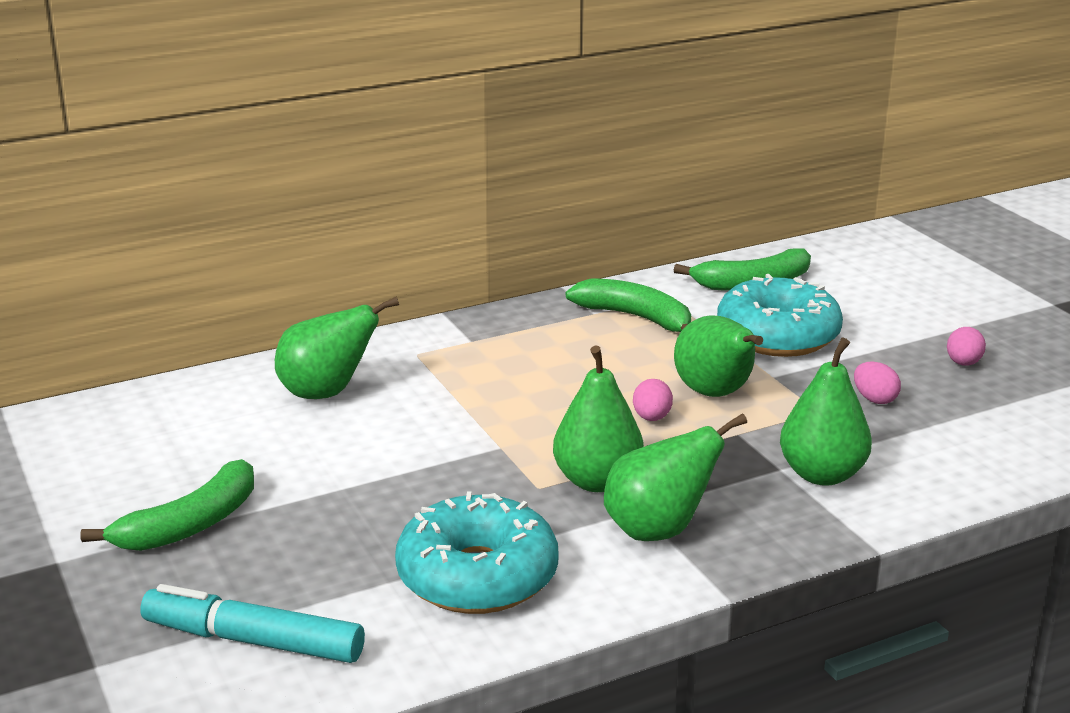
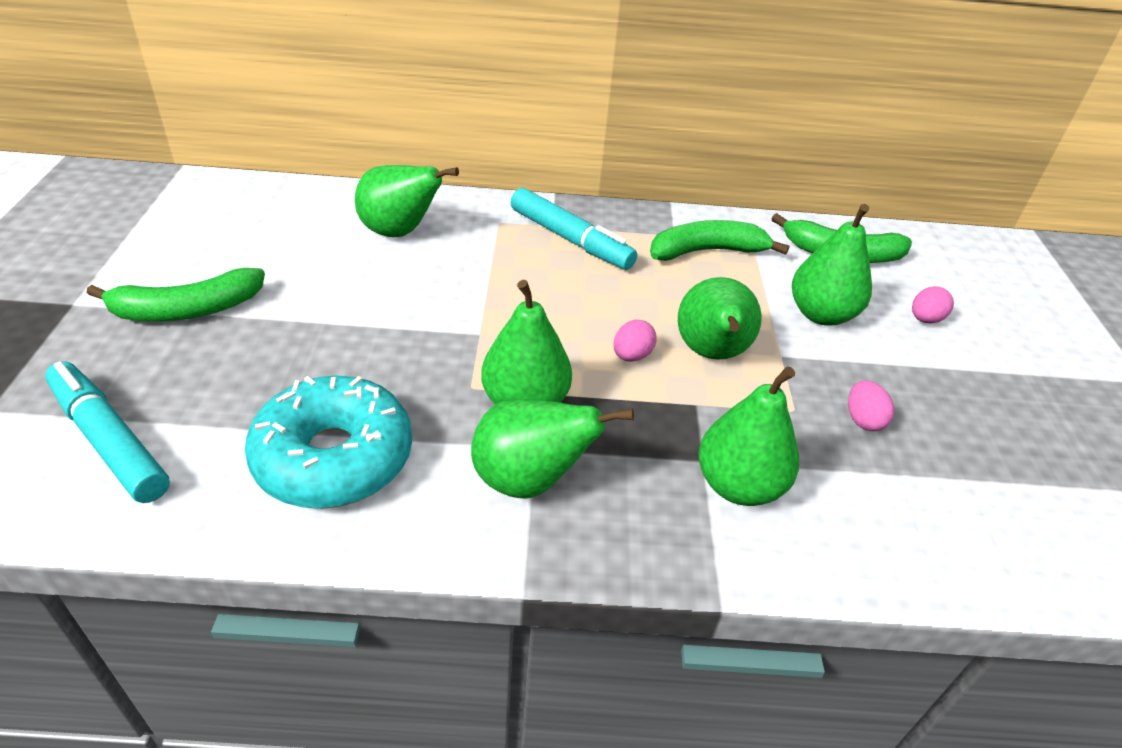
camera: 25 degrees right, 15 degrees up
(502, 346) = (570, 239): none -> turquoise marker
(636, 317) = (706, 251): green banana -> green banana turned 75 degrees counterclockwise
(777, 335) = (821, 314): turquoise donut -> green pear
(963, 363) = (991, 415): pink egg -> pink egg (925, 319)

